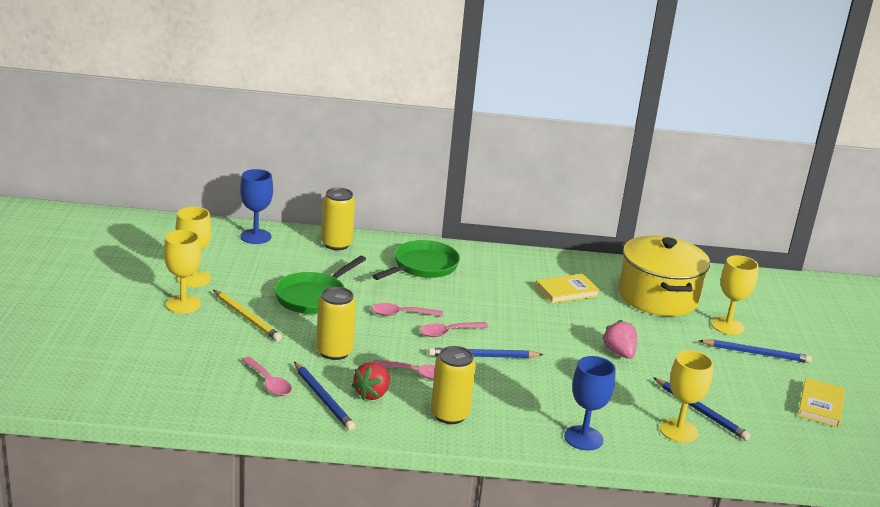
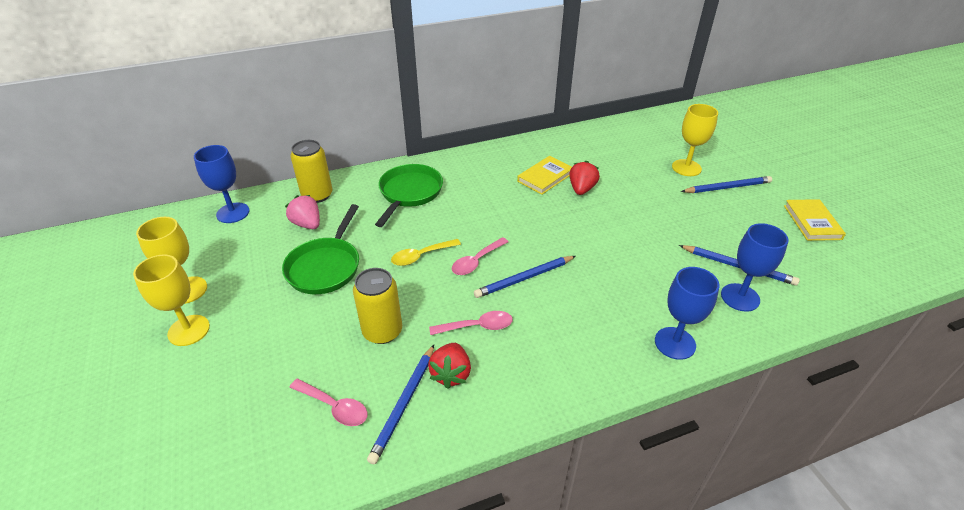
camera: 20 degrees left, 15 degrees up
(247, 317) = (268, 321): yellow pencil -> none
(323, 398) = (404, 404): blue pencil -> blue pencil turned 75 degrees clockwise
(401, 314) = (421, 256): pink spoon -> yellow spoon
(449, 415) = (541, 368): yellow can -> none
(596, 311) = (581, 189): none -> red strawberry
(619, 353) = (631, 227): pink strawberry -> pink strawberry (307, 224)
(658, 297) = (616, 157): yellow pot -> none
(678, 431) = (740, 297): yellow goblet -> blue goblet

